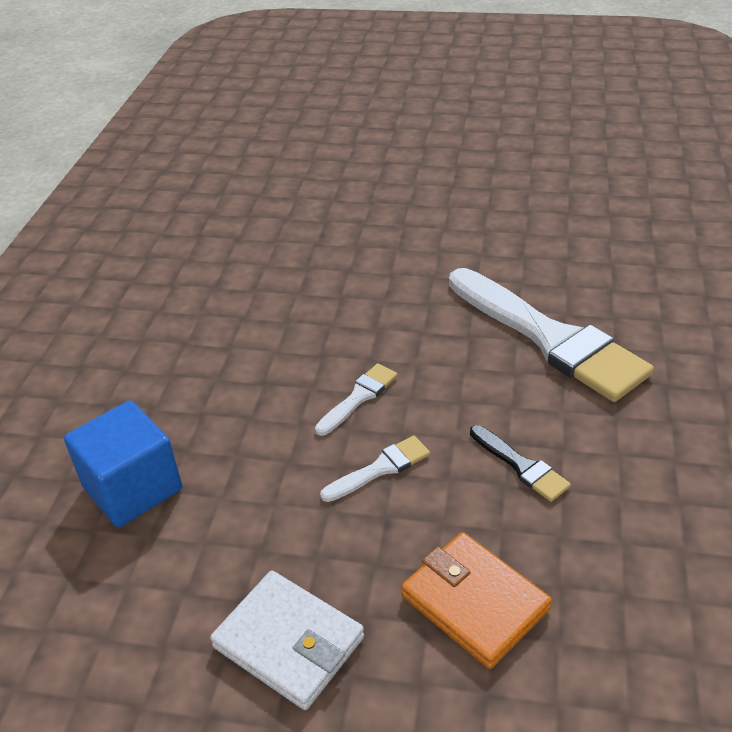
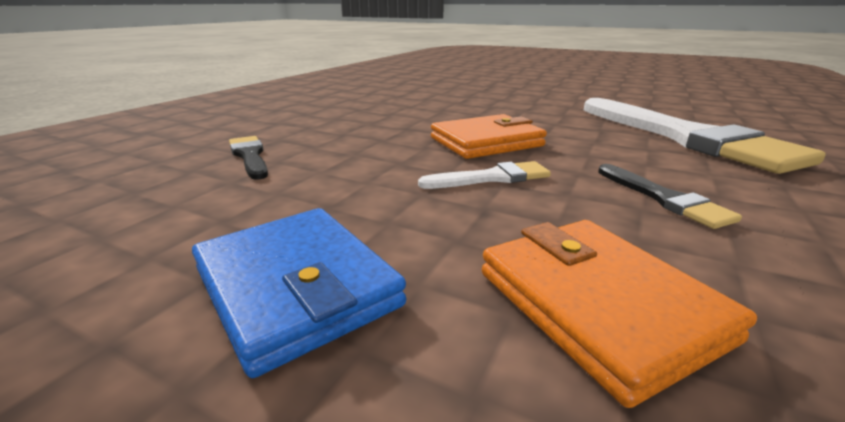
camera: 15 degrees right, 15 degrees down
(133, 488) = (250, 156): blue cube -> black brush
(289, 642) = (297, 287): white wallet -> blue wallet
(359, 397) = (486, 142): white brush -> orange wallet

